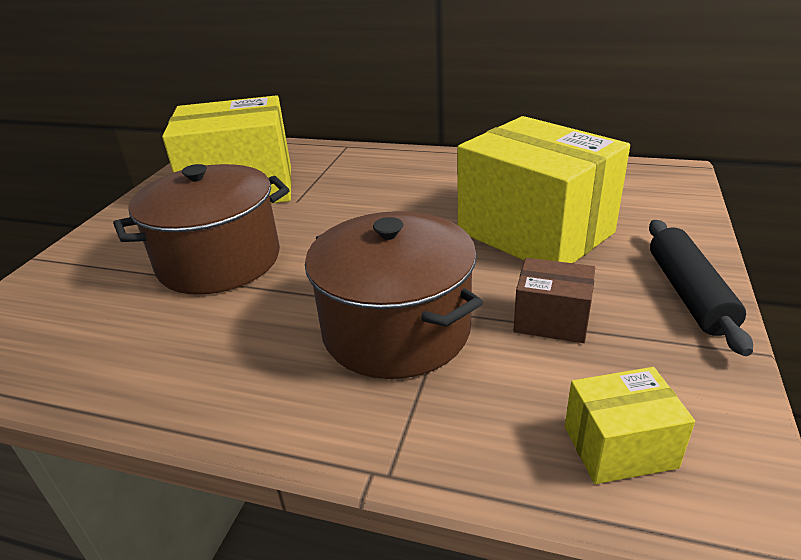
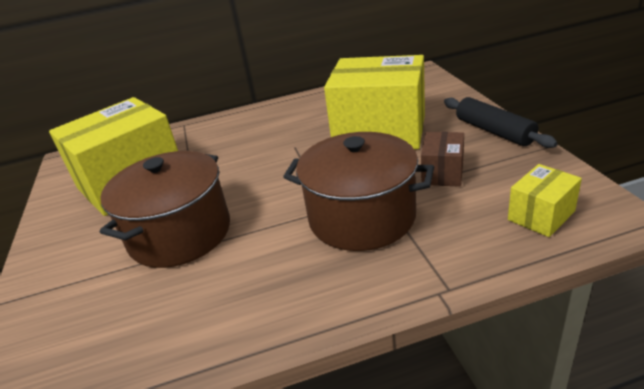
camera: 30 degrees left, 0 degrees up
(551, 320) = (442, 173): brown box -> brown box turned 60 degrees counterclockwise

